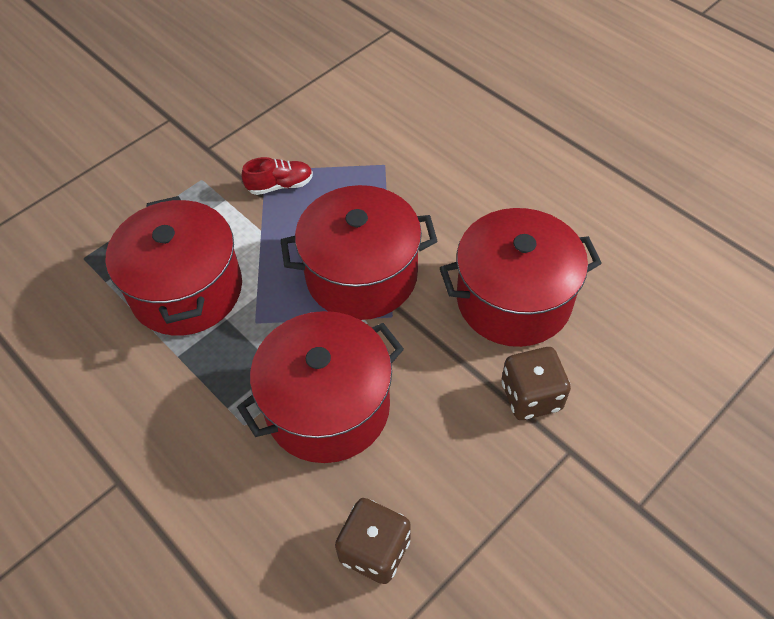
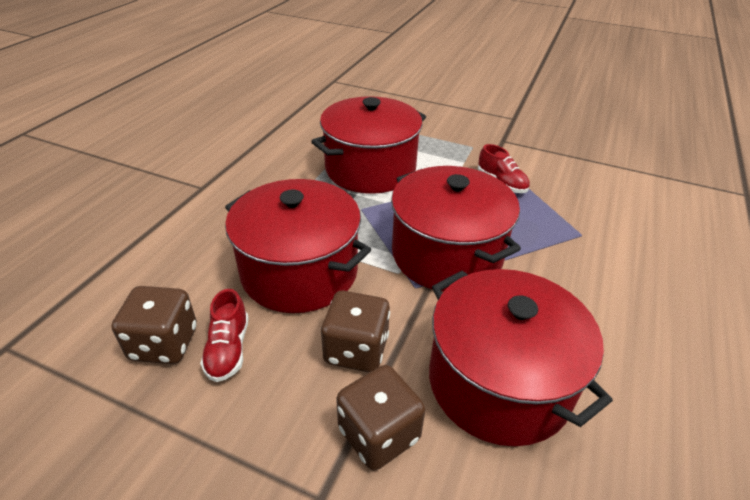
camera: 65 degrees right, 15 degrees down
(405, 491) = (228, 349): none -> red shoe
(445, 386) = (356, 350): none -> brown dice

